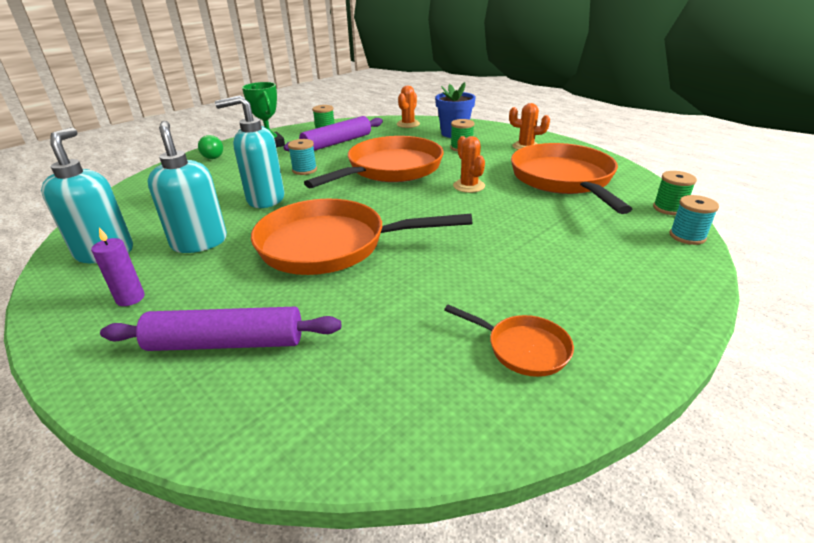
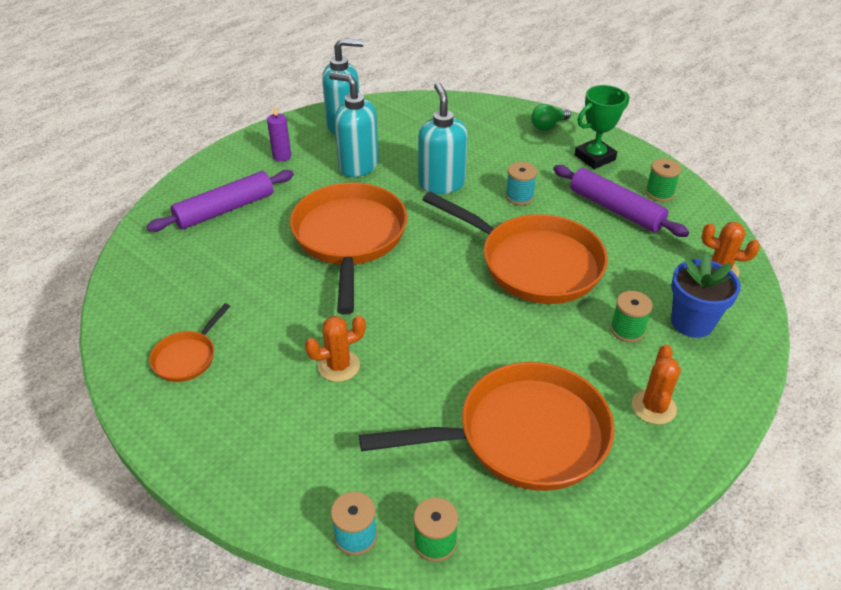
camera: 85 degrees right, 10 degrees up
(199, 242) = (358, 165): turquoise soap dispenser -> turquoise soap dispenser turned 120 degrees counterclockwise
(226, 343) = (225, 209): purple rolling pin -> purple rolling pin turned 60 degrees clockwise
(469, 186) = (490, 334): orange cactus -> orange cactus (339, 366)

